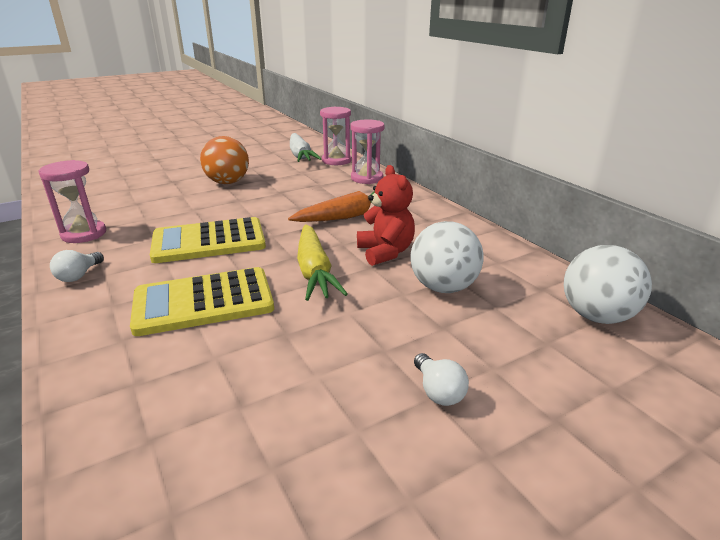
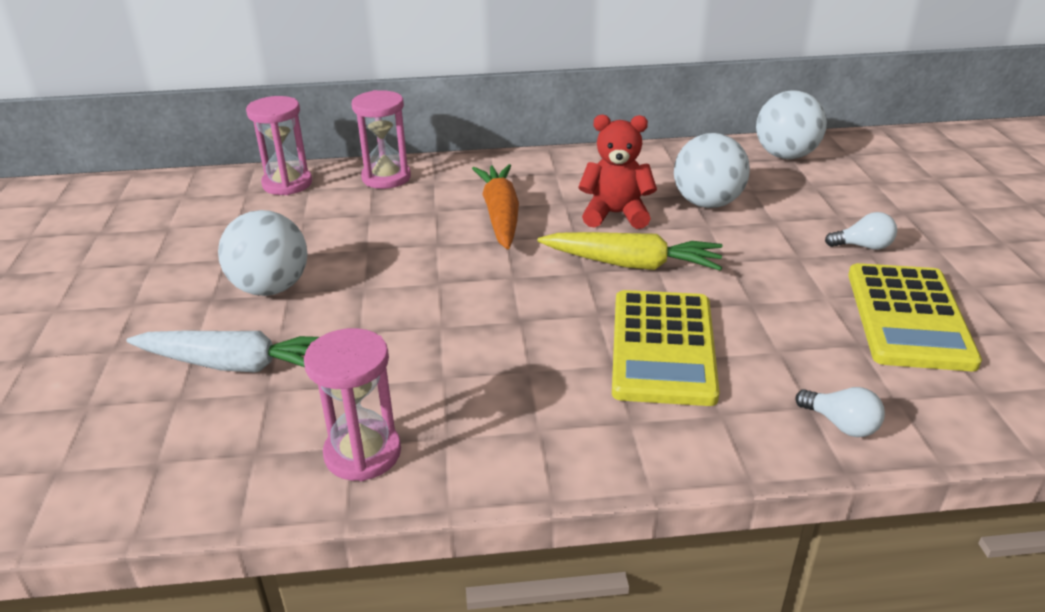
camera: 65 degrees left, 5 degrees up
(79, 275) = (525, 454): white light bulb -> white light bulb (841, 424)
(209, 241) = (494, 328): yellow calculator -> yellow calculator (908, 317)
(227, 182) = (271, 288): orange ball -> white ball
(300, 155) = (223, 207): white carrot -> white carrot (237, 365)

